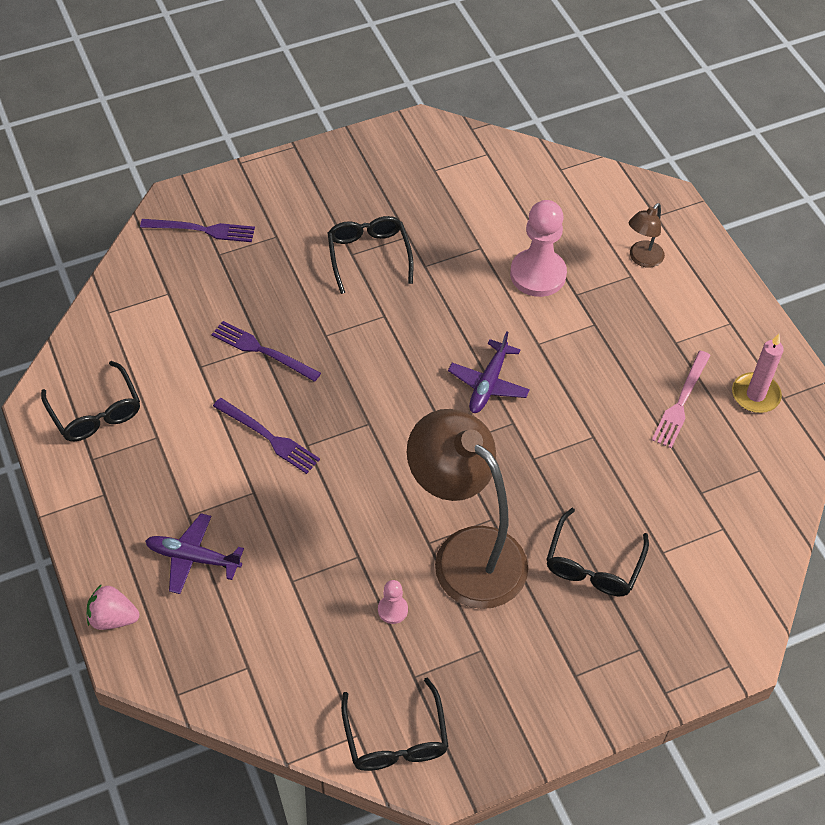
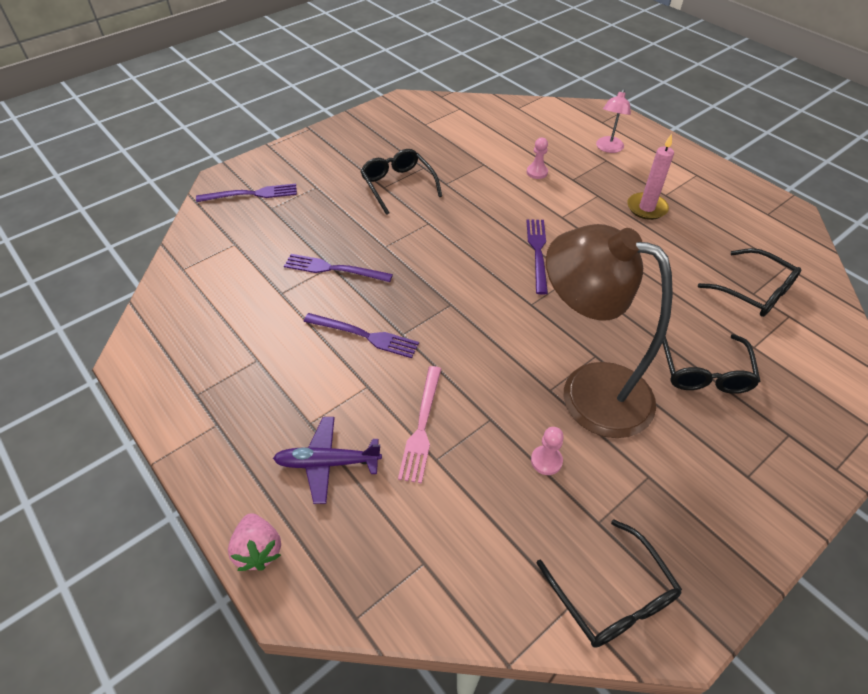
camera: 15 degrees left, 5 degrees down
(96, 413) = (190, 352): black glasses -> black glasses (755, 292)
(113, 618) = (259, 550): pink strawberry -> pink strawberry turned 105 degrees counterclockwise
(488, 383) = (538, 252): purple plane -> purple fork
(538, 274) = (537, 172): pink pawn -> pink pawn, size x0.46
(642, 259) = (608, 148): brown lamp -> pink lamp
(681, 402) = (695, 233): pink fork -> pink fork (422, 426)
(755, 395) = (747, 216): pink candle -> pink candle (646, 208)

